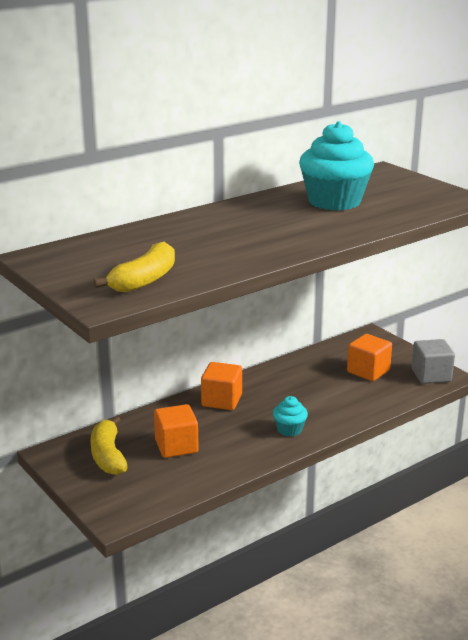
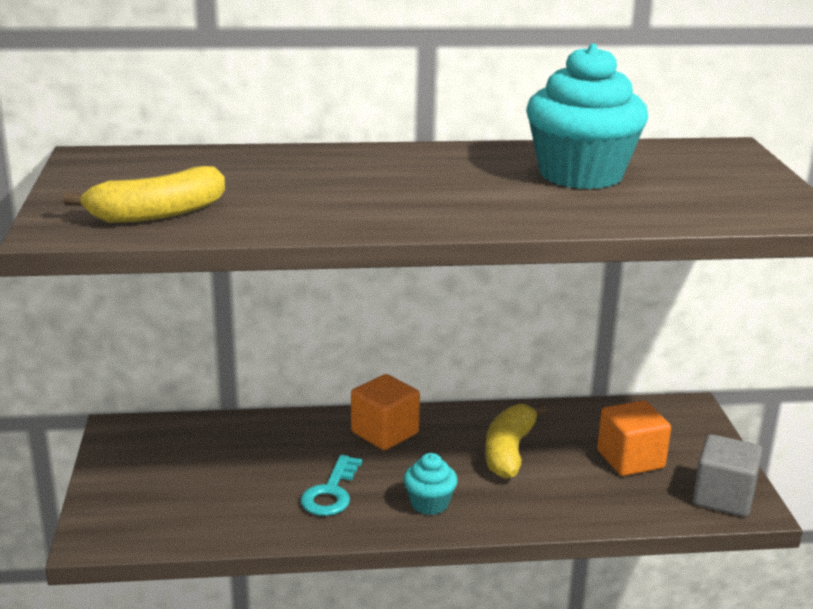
camera: 30 degrees right, 0 degrees up
(108, 456) = (174, 455): yellow banana -> yellow banana (509, 451)
(176, 446) = (264, 473): orange cube -> none
(228, 443) = (331, 493): none -> turquoise key

